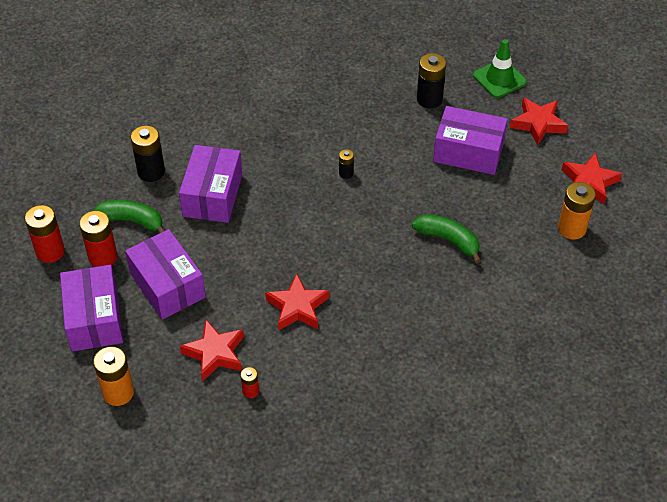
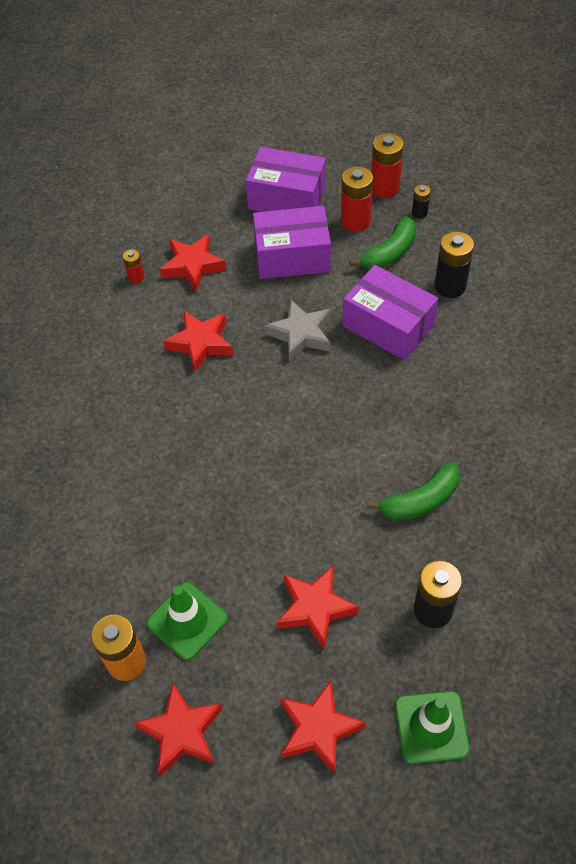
camera: 120 degrees right, 5 degrees up
(118, 392) = (199, 193): orange battery -> none
(251, 245) = (301, 334): none -> grey star
(346, 173) = (353, 458): black battery -> black battery (419, 213)
(448, 240) = (196, 515): green banana -> green banana (420, 500)
(468, 152) = (315, 608): purple box -> red star
(523, 210) = (187, 620): none -> green traffic cone

